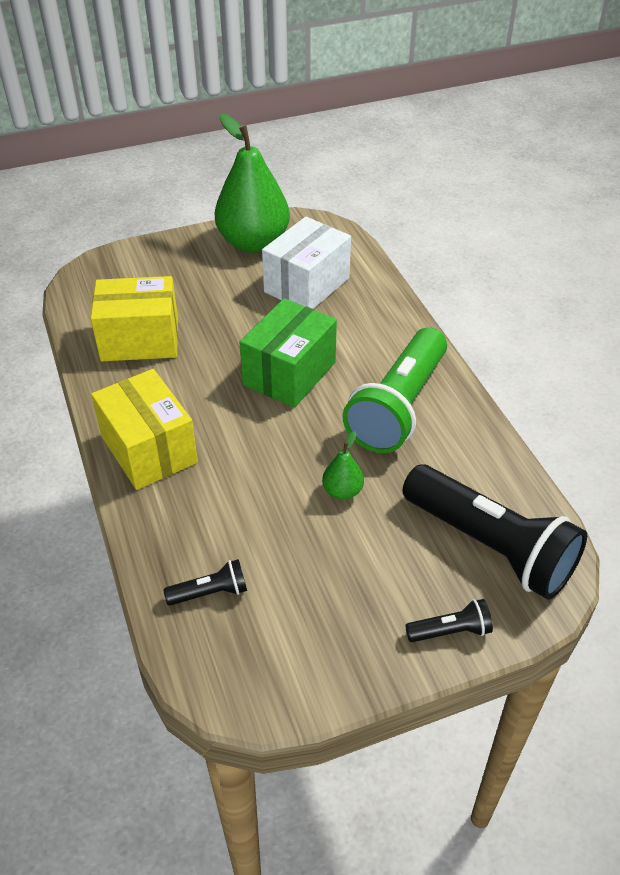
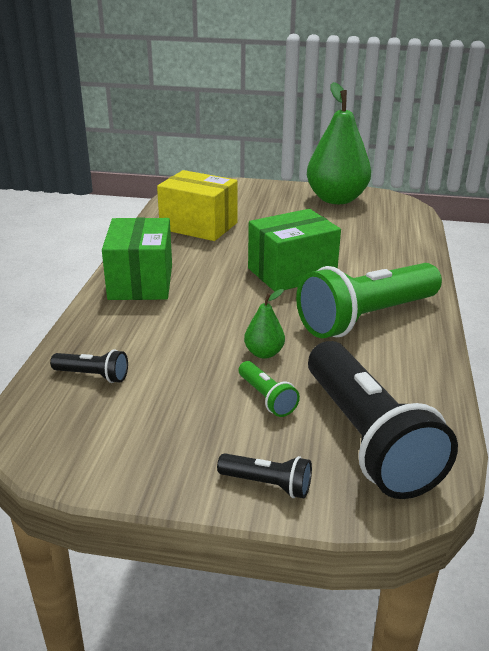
camera: 30 degrees right, 15 degrees down
(149, 449) = (141, 282): yellow box -> green box
(307, 285) = (356, 230): white box -> none
(383, 542) = (266, 398): none -> green flashlight

